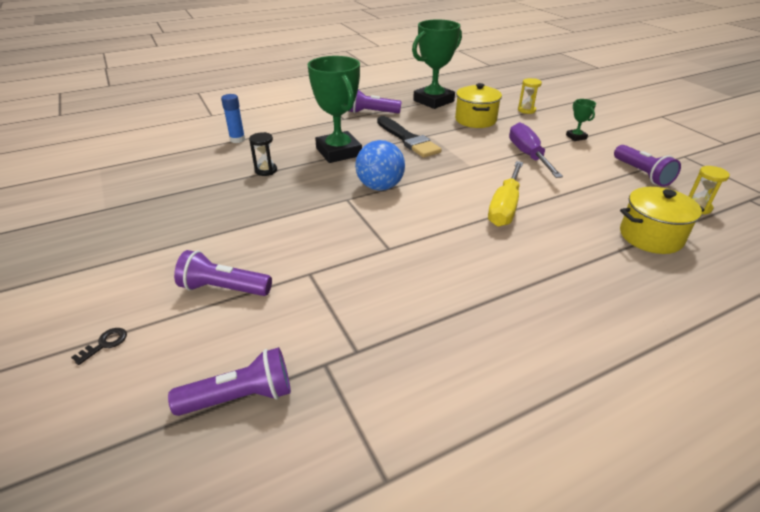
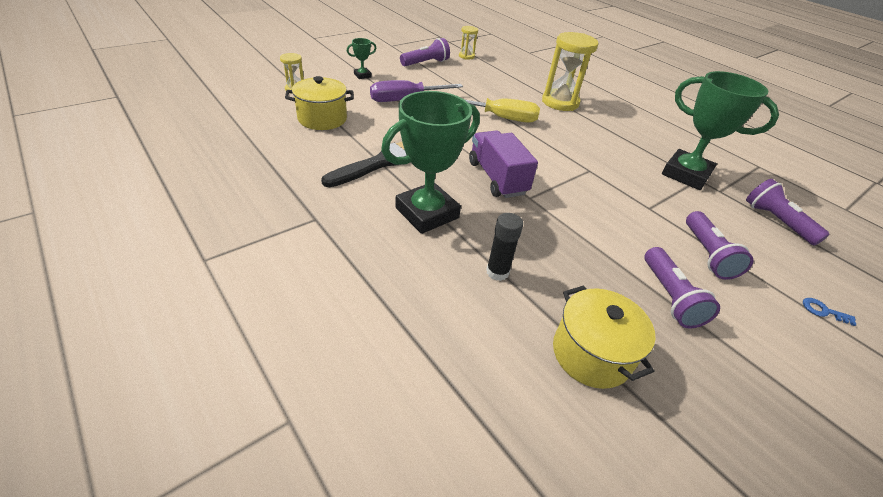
camera: 105 degrees left, 5 degrees up
(105, 344) = (823, 311): black key -> blue key
(237, 139) = (408, 332): blue glue stick -> none
(266, 170) = (497, 272): black hourglass -> black glue stick
(372, 113) = (294, 193): purple flashlight -> purple flashlight (669, 297)
(380, 187) = (497, 178): blue ball -> purple truck
(433, 101) = (256, 143): green trophy -> green trophy (686, 174)
(573, 268) = (560, 102): none -> yellow hourglass
(650, 236) = (509, 75): yellow pot -> yellow pot (591, 354)

